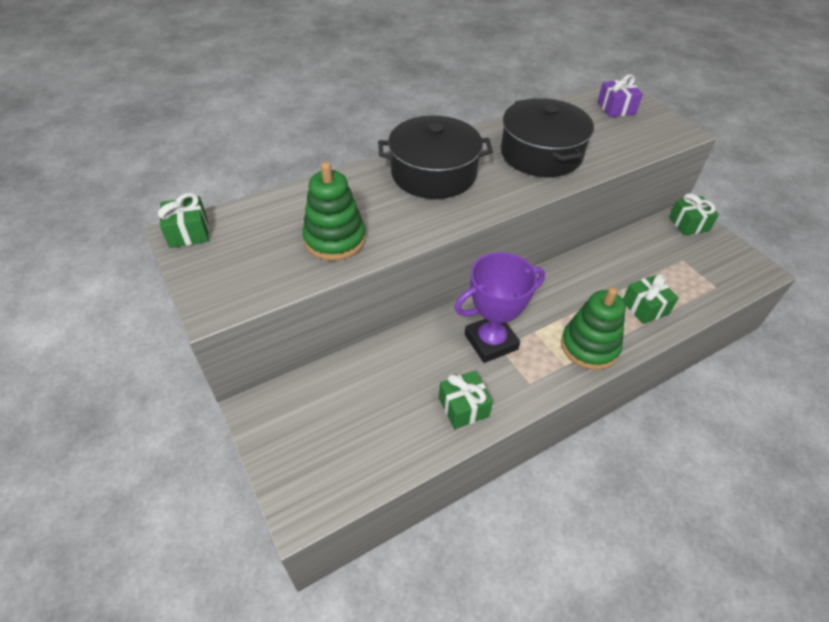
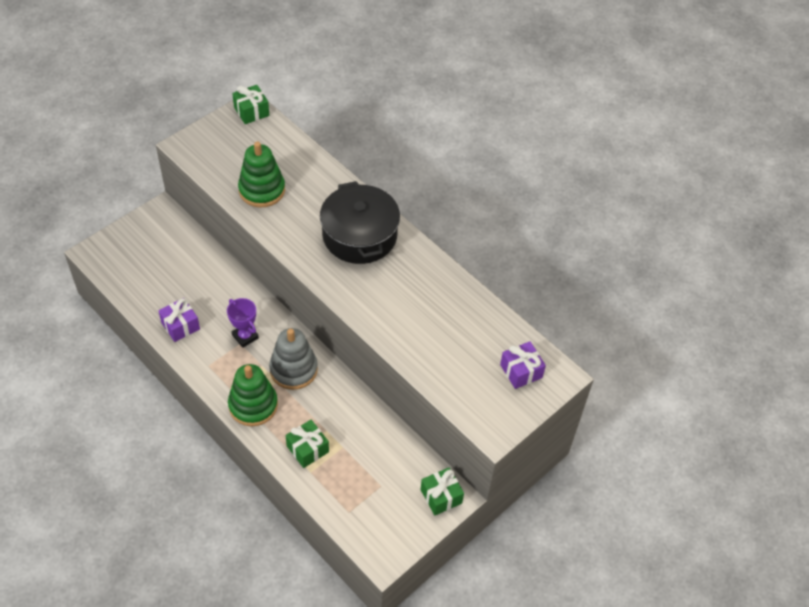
camera: 75 degrees right, 5 degrees up
(463, 407) = (180, 326): green gift -> purple gift
(491, 342) = (245, 336): purple trophy -> purple trophy, size x0.60
(541, 154) = (413, 309): black pot -> none
(542, 305) = (293, 369): none -> grey stacking toy

